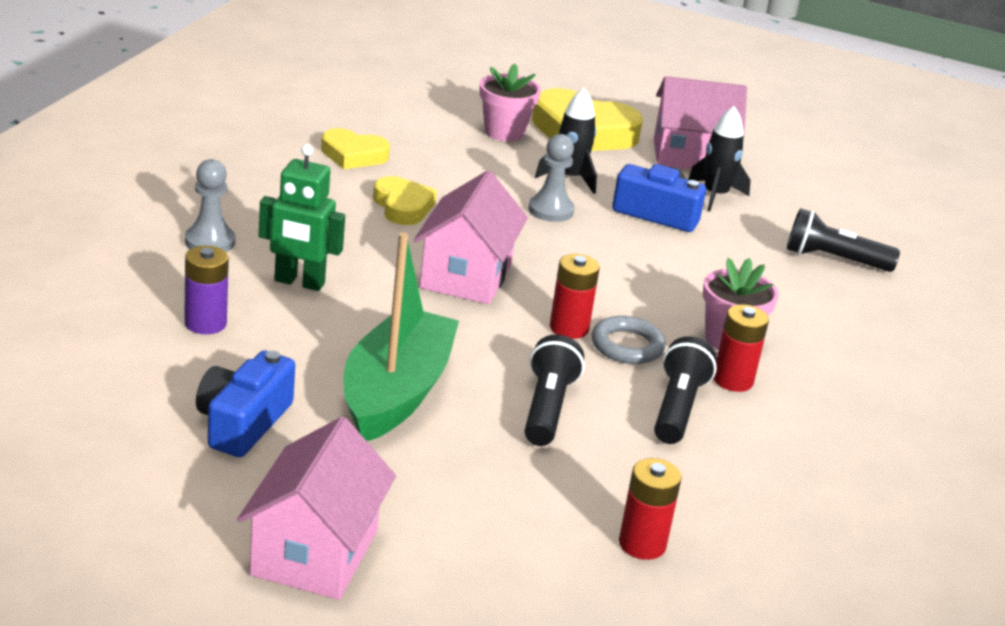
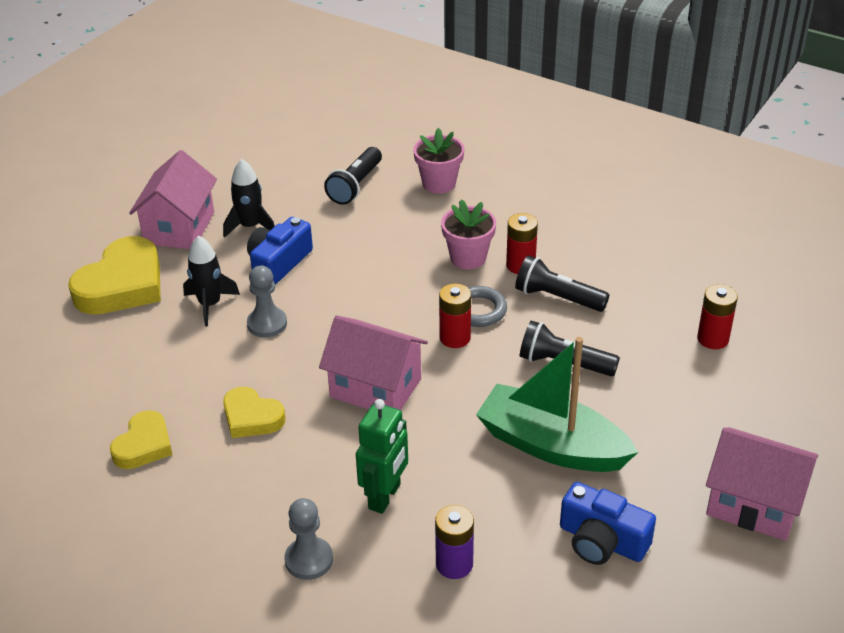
camera: 75 degrees left, 10 degrees up
(403, 206) = (251, 417): yellow heart -> yellow heart turned 135 degrees counterclockwise
(504, 132) = (113, 335): pink flower pot -> pink flower pot (439, 183)

